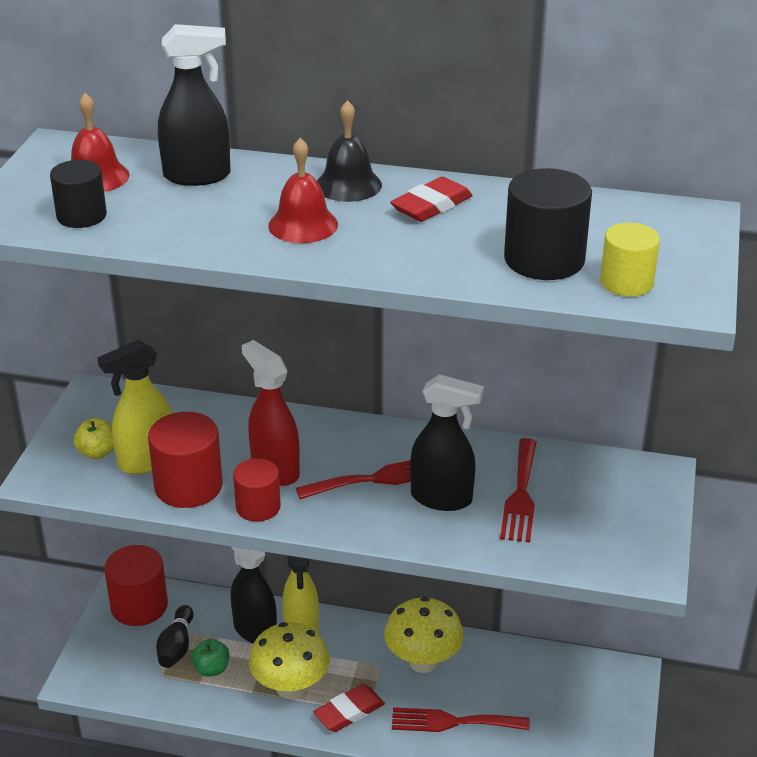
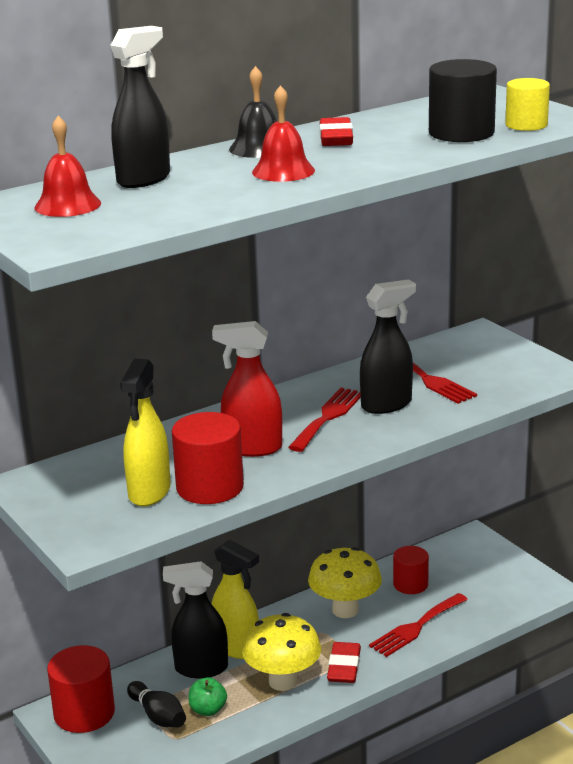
camera: 45 degrees left, 10 degrees down
(81, 216) = (116, 222): black cylinder -> none
(97, 453) = (100, 509): yellow apple -> none
(258, 507) = (281, 470): red cylinder -> red cylinder (410, 584)

